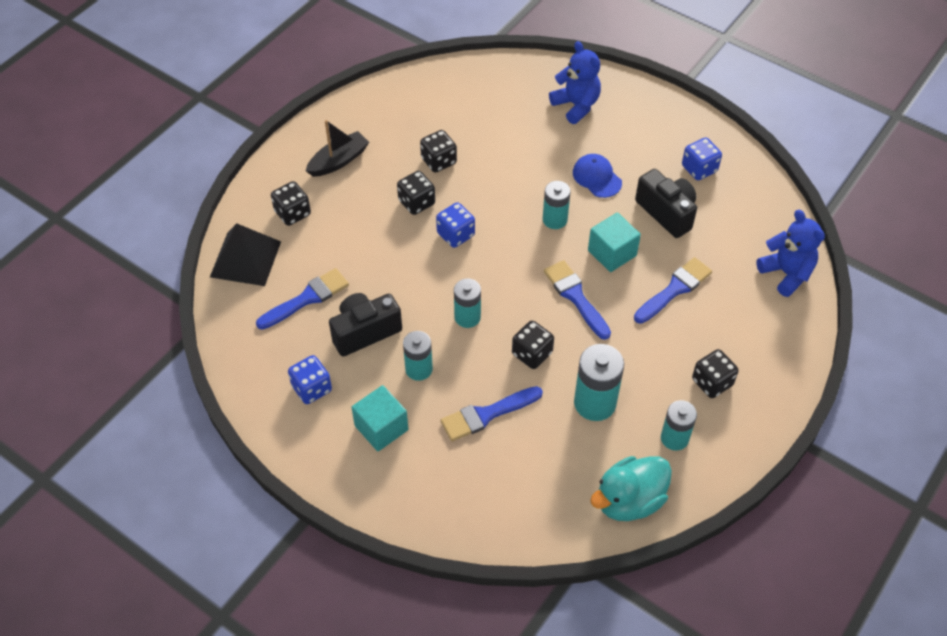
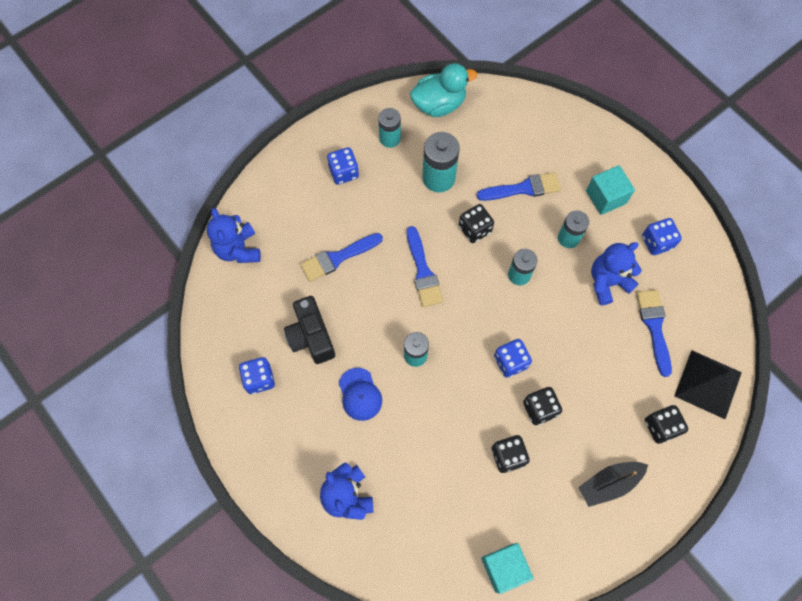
camera: 165 degrees left, 15 degrees up
(307, 298) = (654, 327): blue brush -> blue brush turned 105 degrees clockwise
(365, 332) = (607, 282): black camera -> blue teddy bear
(612, 253) = (377, 306): turquoise cube -> turquoise cube (504, 568)
(712, 382) = (344, 172): black dice -> blue dice

